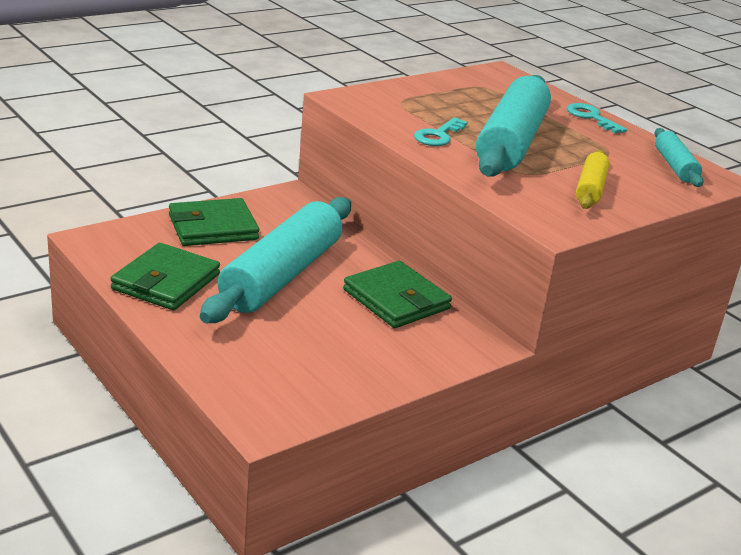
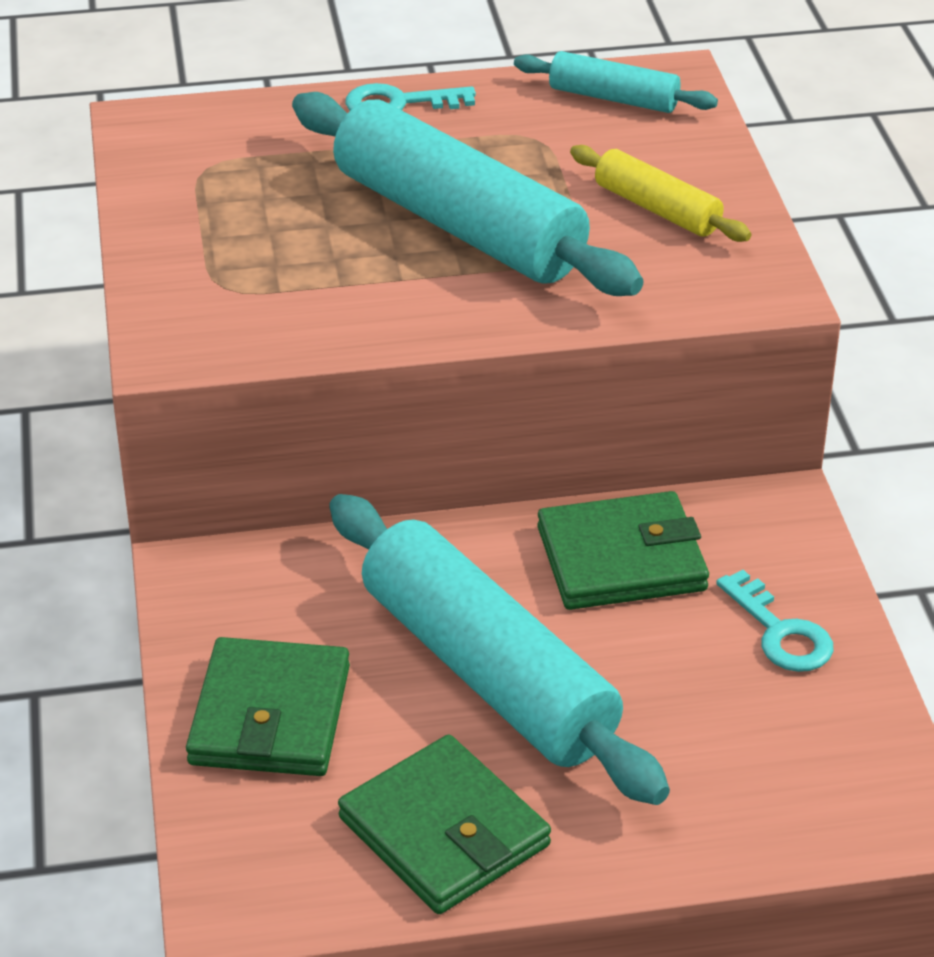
camera: 60 degrees left, 10 degrees up
(438, 135) = (394, 292): turquoise key -> turquoise key (779, 632)

